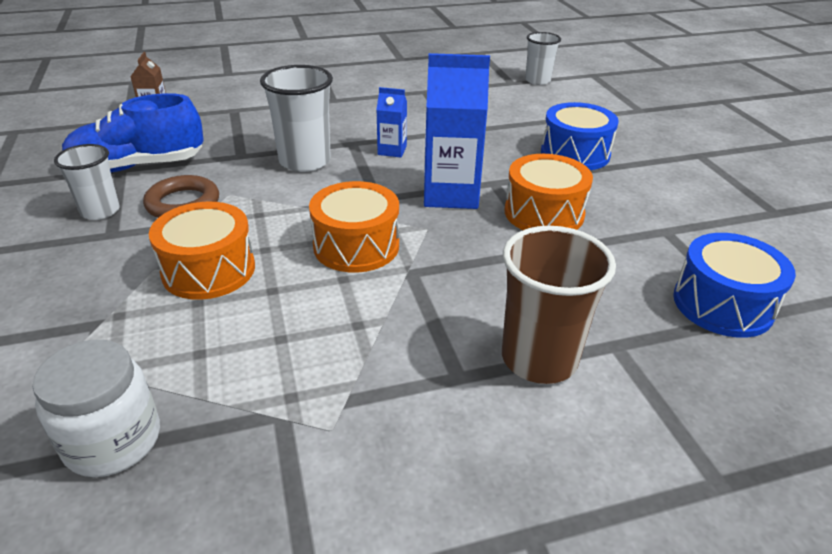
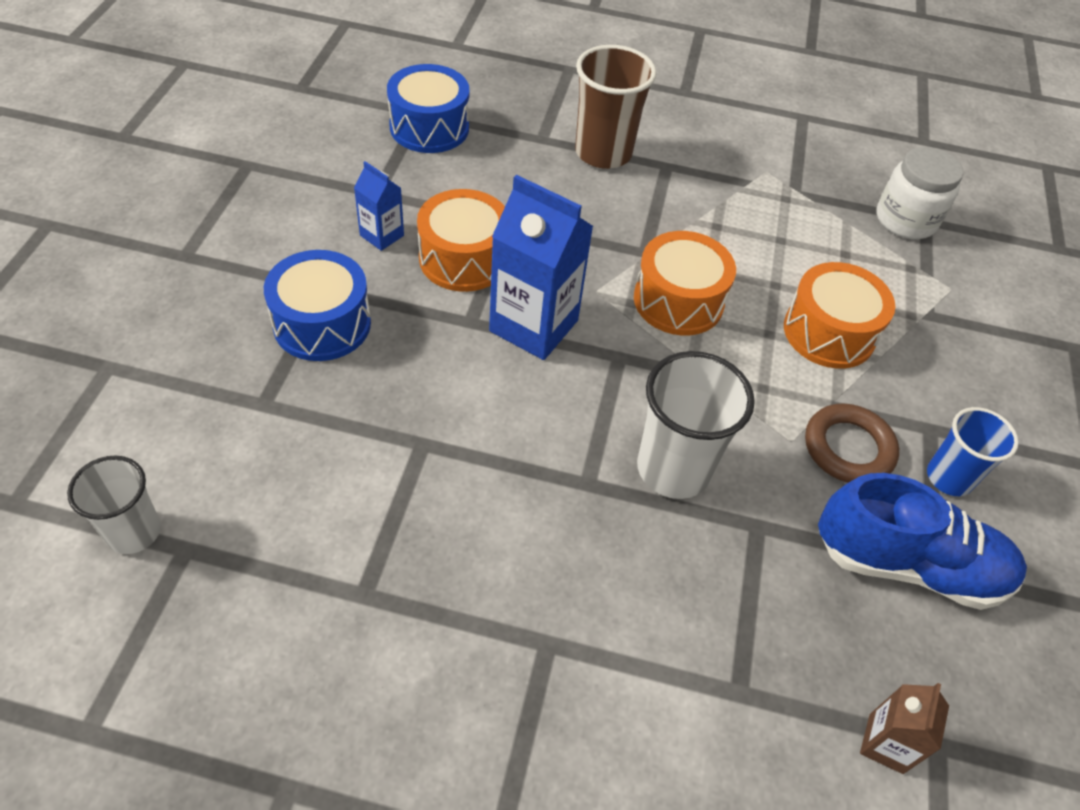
camera: 155 degrees left, 15 degrees up
(100, 211) = (949, 477): white cup -> blue cup
(392, 150) = (544, 438): blue carton -> blue carton (382, 235)

